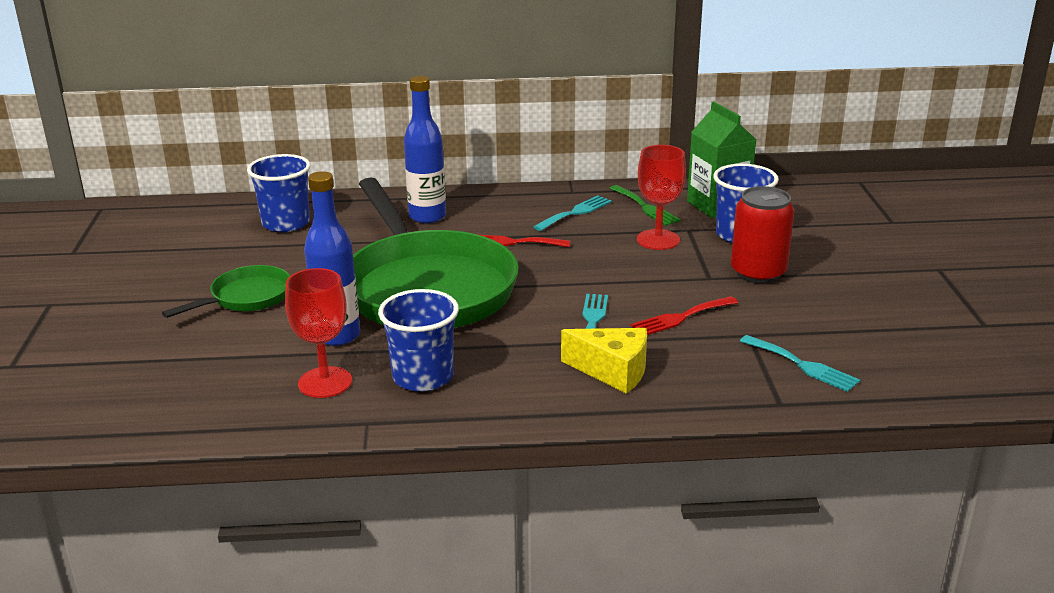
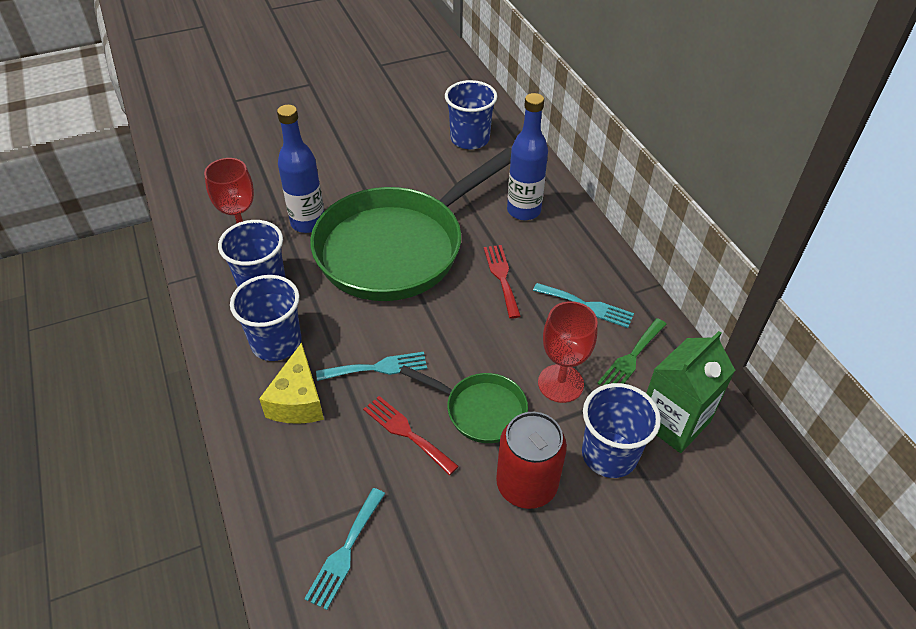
camera: 70 degrees right, 20 degrees up
(246, 298) = (347, 161): green pan -> green pan (480, 410)
(522, 376) = (276, 343): none -> blue cup

